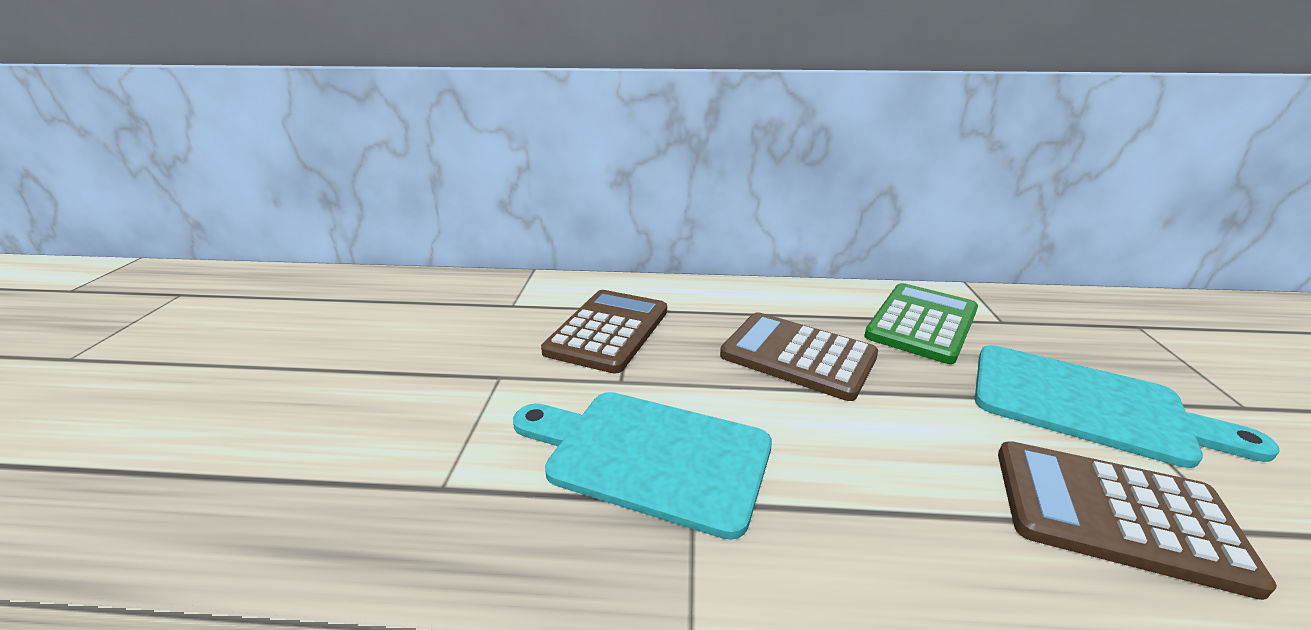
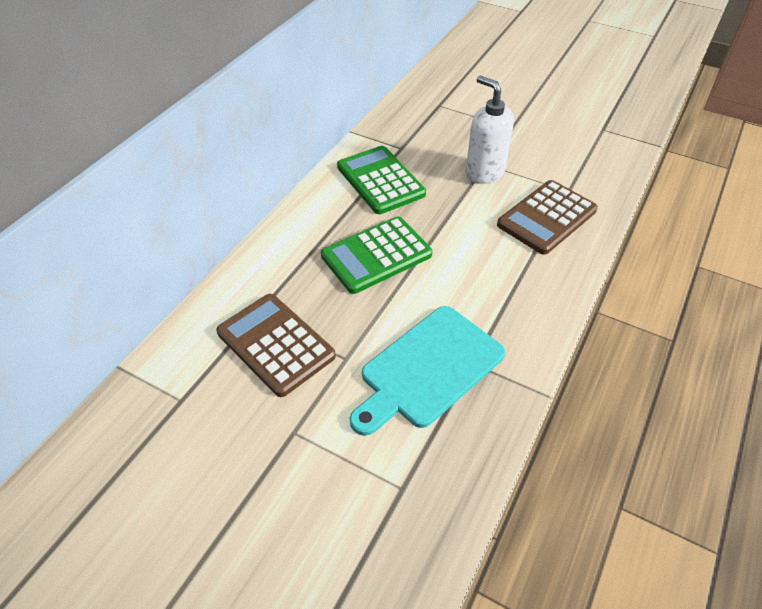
camera: 65 degrees left, 20 degrees up
(798, 356) = (376, 255): brown calculator -> green calculator
(1088, 405) = (484, 172): turquoise cutting board -> white soap dispenser

